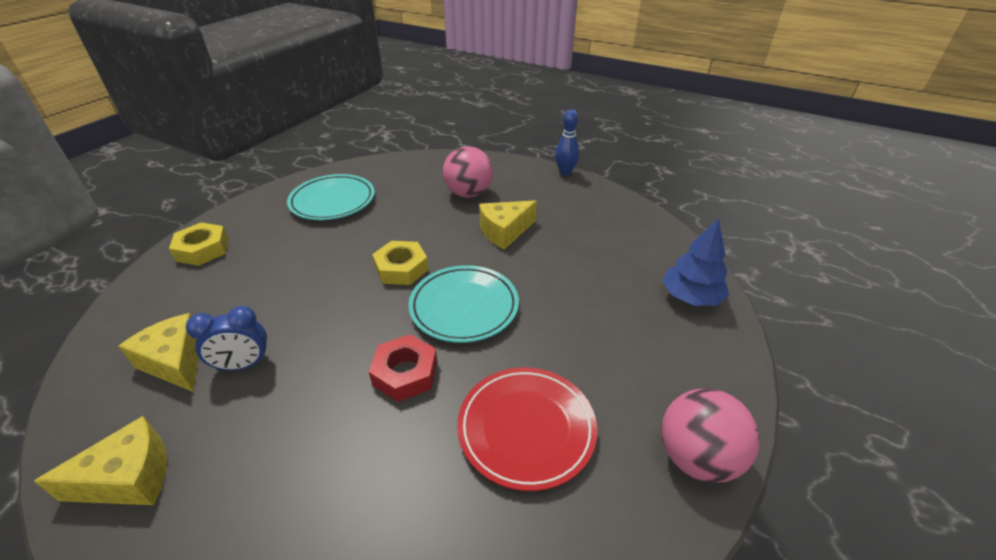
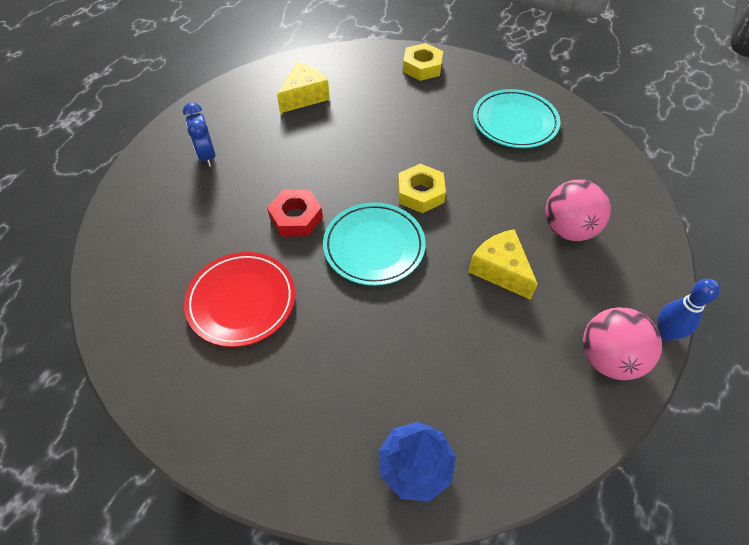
camera: 85 degrees right, 15 degrees up
(129, 478) = (220, 110): yellow cheese -> none
(243, 365) = (302, 128): blue clock -> blue clock (207, 156)
(697, 457) = (206, 429): pink ball -> pink ball (608, 358)

